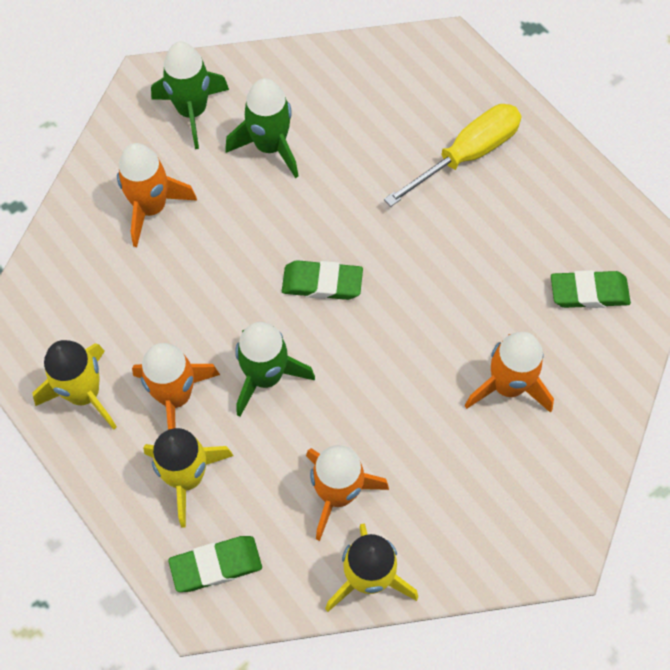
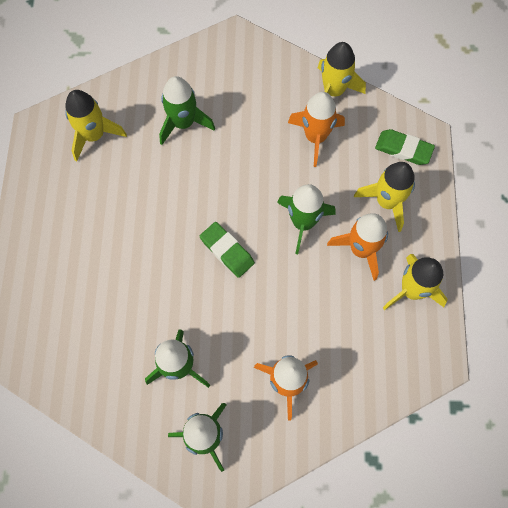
camera: 140 degrees left, 5 degrees up
(467, 155) = (72, 263): yellow screwdriver -> none
(508, 386) = (183, 123): orange rocket -> green rocket
(589, 292) = (94, 135): green eraser -> yellow rocket

